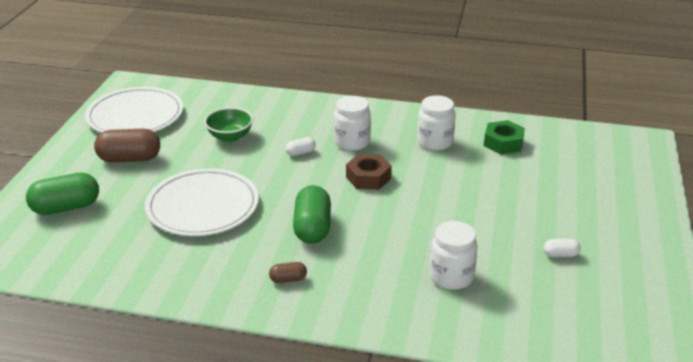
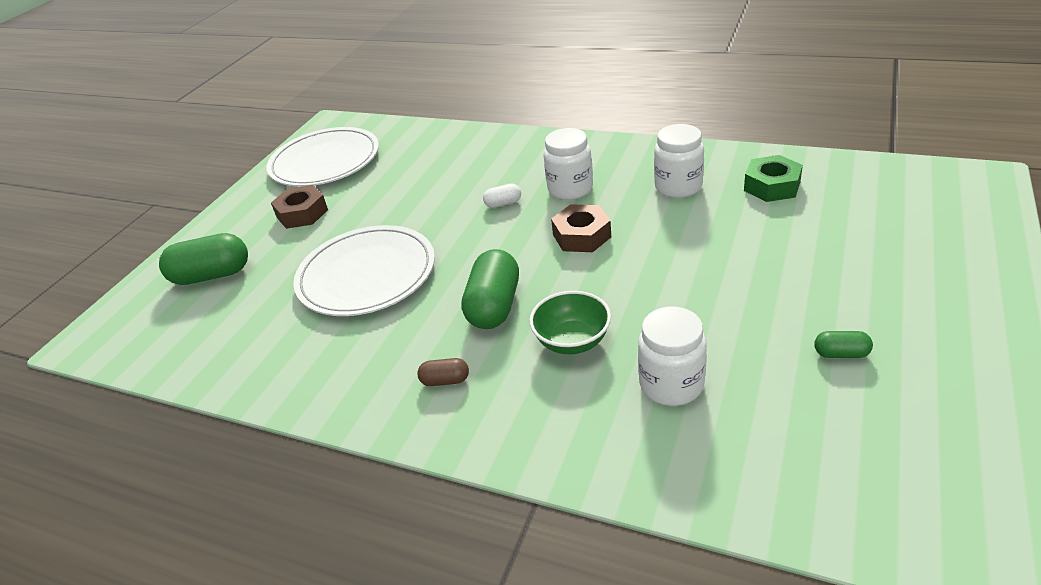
camera: 15 degrees right, 5 degrees up
(129, 159) = (302, 213): brown capsule -> brown nut
(230, 136) = (424, 184): green bowl -> green bowl (572, 341)
(560, 255) = (841, 354): white capsule -> green capsule

